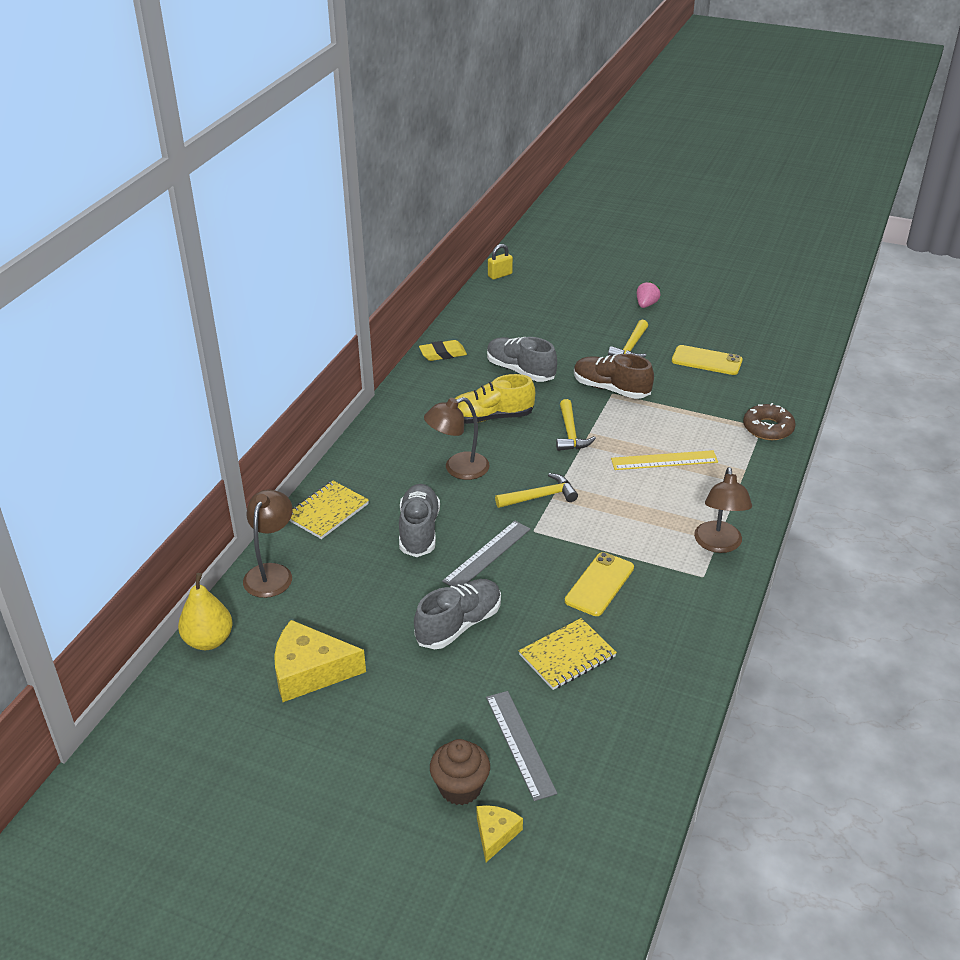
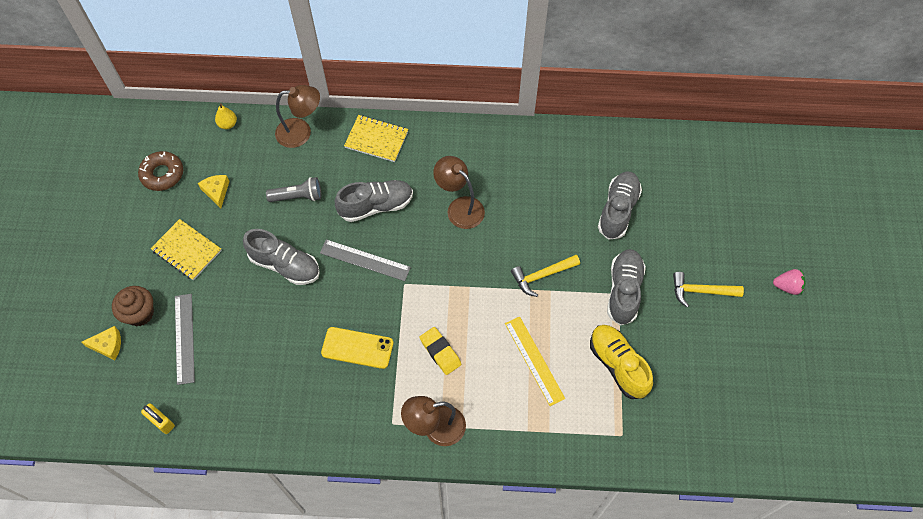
camera: 70 degrees right, 25 degrees up
(209, 640) = (228, 124): yellow pear -> yellow pear, size x0.59
(310, 671) = (216, 191): yellow cheese -> yellow cheese, size x0.53
(366, 594) = (297, 196): none -> grey flashlight
(443, 354) = (615, 143): yellow eraser -> yellow eraser (440, 352)
(491, 417) = (538, 209): yellow shoe -> yellow shoe (618, 365)
(500, 275) = (771, 145): yellow padlock -> yellow padlock (161, 422)
(520, 744) = (184, 338): grey ruler -> grey ruler turned 60 degrees counterclockwise
(540, 497) = (447, 276): yellow hammer -> none
(567, 656) = (274, 345): yellow notebook -> yellow notebook (187, 250)
(611, 389) = (623, 291): brown shoe -> grey shoe
(706, 361) = (712, 364): yellow phone -> none
(768, 428) = (622, 441): brown donut -> brown donut (162, 174)

